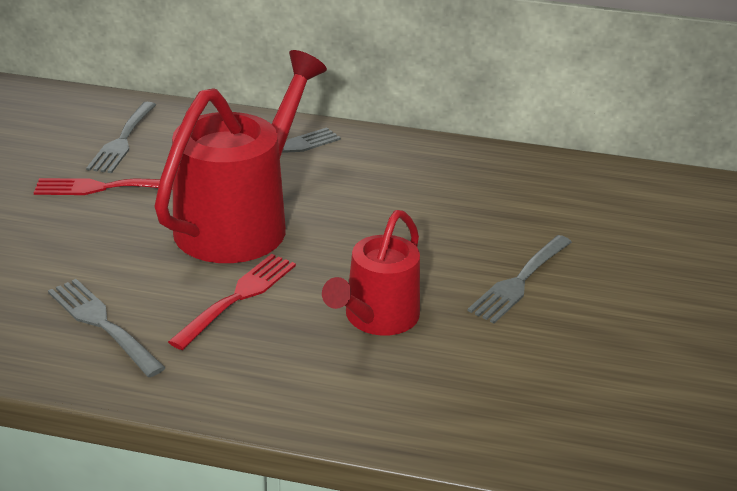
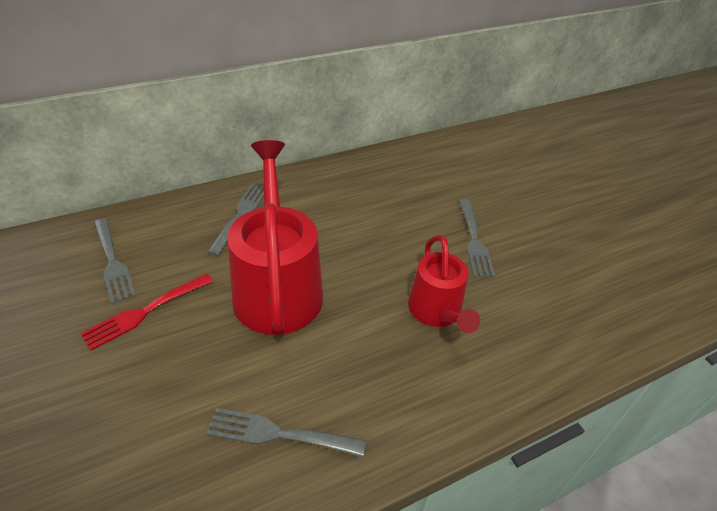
camera: 40 degrees left, 10 degrees up
(237, 298) = (344, 350): red fork -> none

